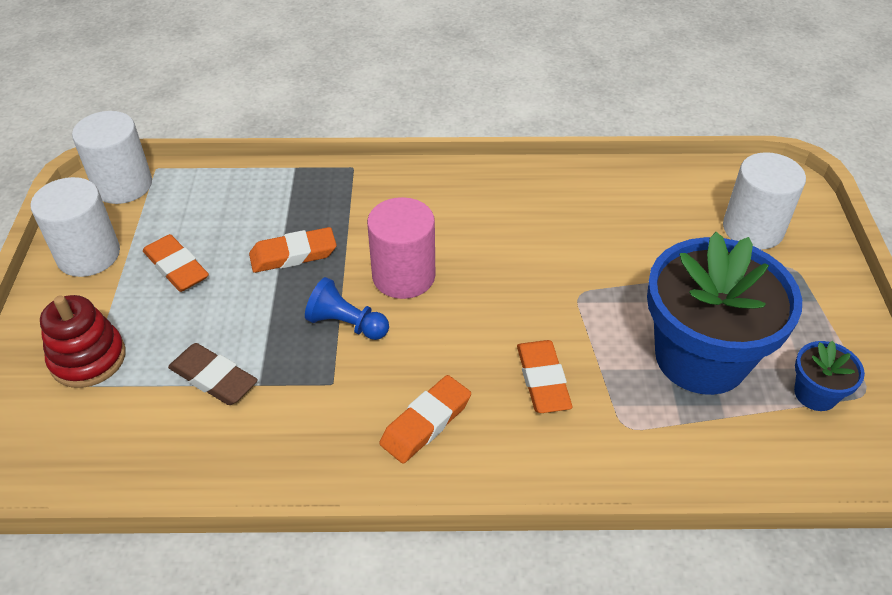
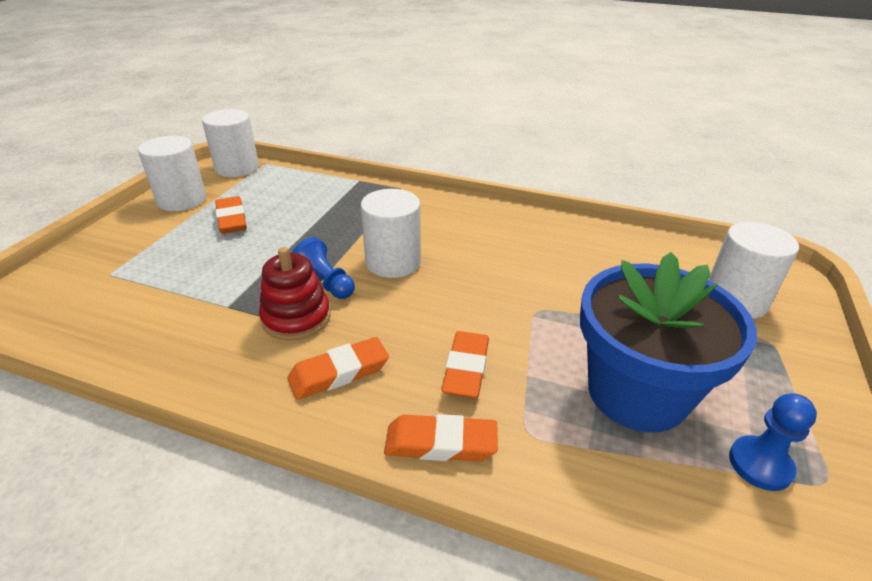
camera: 20 degrees right, 10 degrees down
(88, 358) = (126, 258): red stacking toy -> red stacking toy (296, 318)
(213, 378) = (198, 293): brown eraser -> none
(293, 255) = (319, 230): orange eraser -> orange eraser (441, 443)
(403, 276) = (393, 262): pink cylinder -> white cylinder
(815, 394) = (760, 464): blue flower pot -> blue pawn

